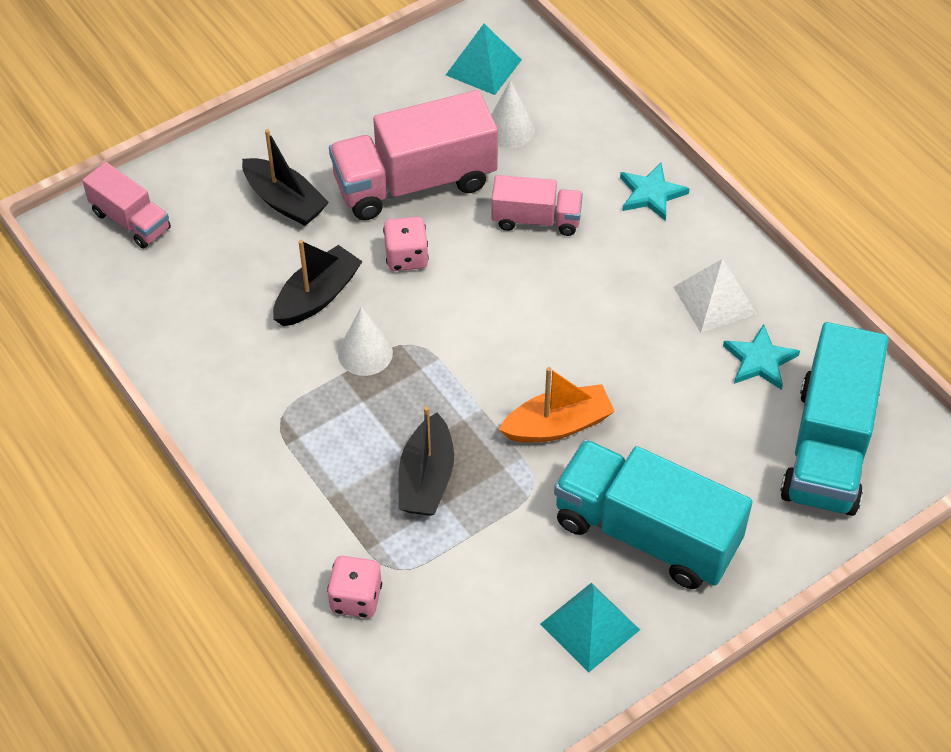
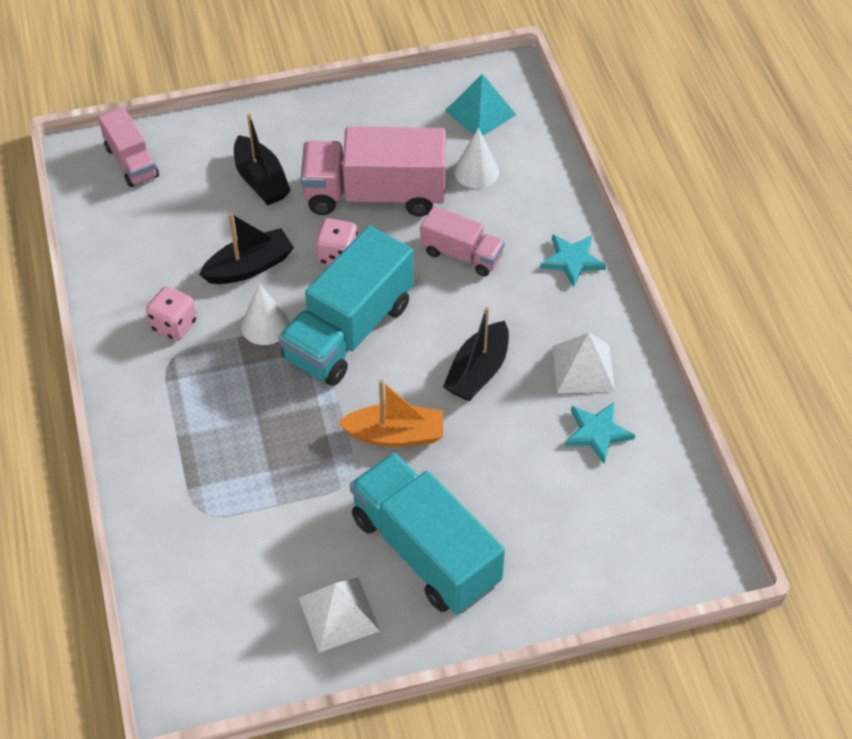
camera: 20 degrees right, 0 degrees up
(356, 598) = (159, 526): pink dice -> pink dice (174, 325)
(426, 478) = (264, 445): black boat -> black boat (478, 371)
(590, 627) = (338, 614): turquoise pyramid -> white pyramid
(828, 447) = (621, 527): turquoise truck -> turquoise truck (349, 331)

